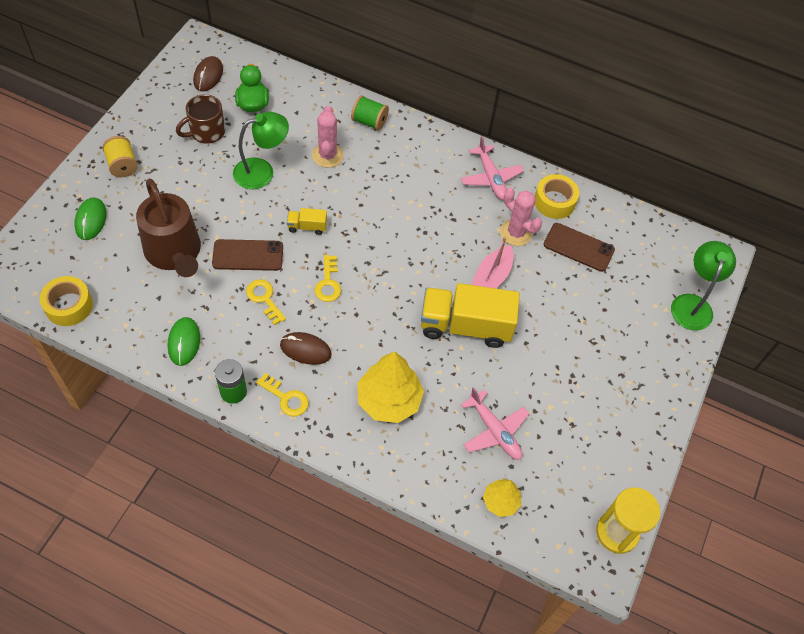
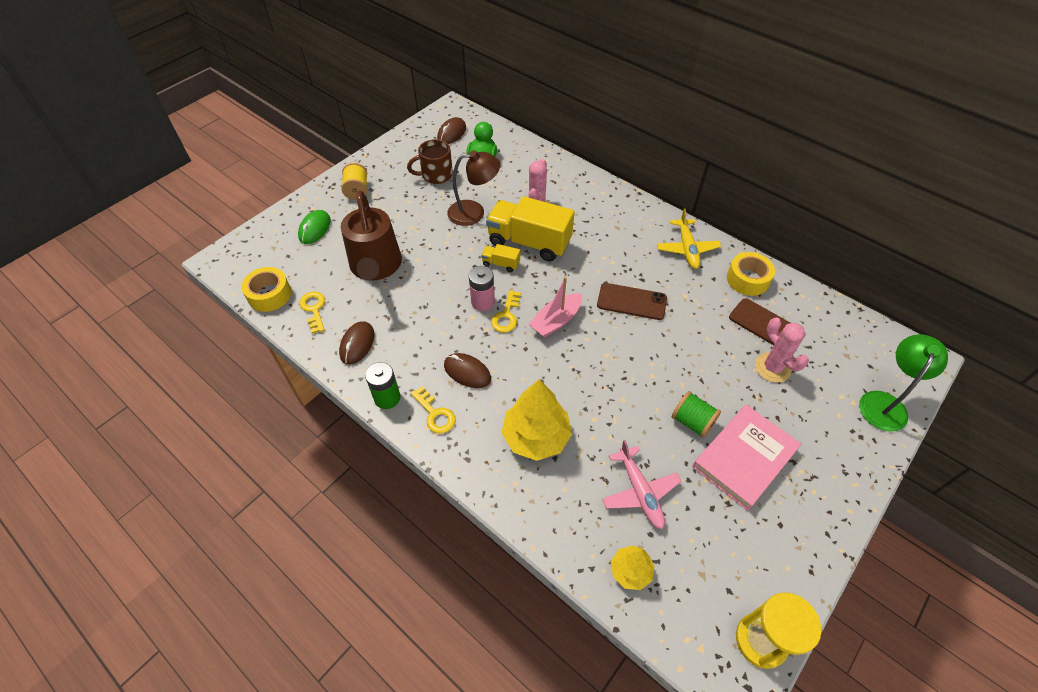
camera: 20 degrees right, 5 degrees down
(184, 342) = (357, 344): green mouse -> brown mouse
(248, 255) = (439, 279): brown phone -> brown phone (631, 301)
(262, 171) = (474, 212): green lamp -> brown lamp
(264, 299) = (442, 319): yellow key -> yellow key (314, 309)
(300, 273) = (483, 302): none -> pink battery
(369, 122) = (582, 186): green spool -> green spool (692, 422)
(465, 326) = (632, 379): yellow truck -> yellow truck (529, 242)
(491, 178) = (687, 249): pink plane -> yellow plane
(491, 277) = (669, 338): pink boat -> pink boat (556, 321)
(516, 233) = (702, 301): pink cactus -> pink cactus (772, 368)
(579, 381) = (744, 458): none -> pink book

